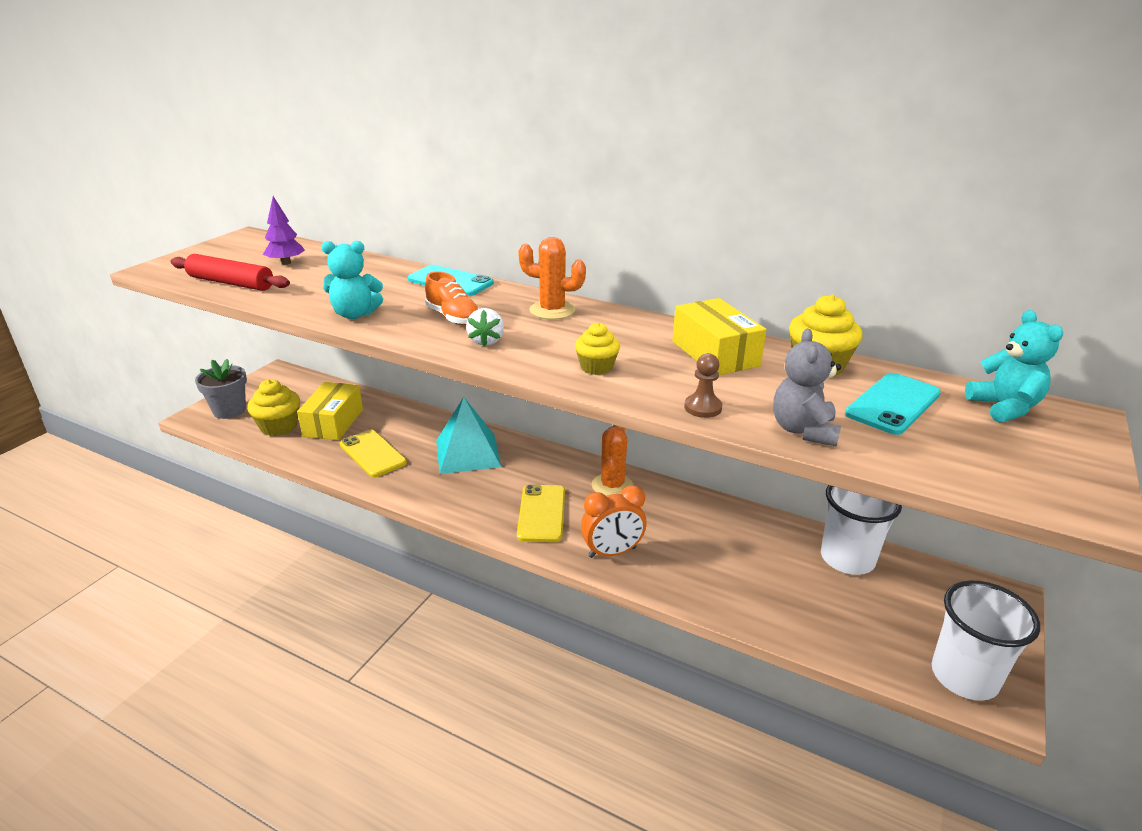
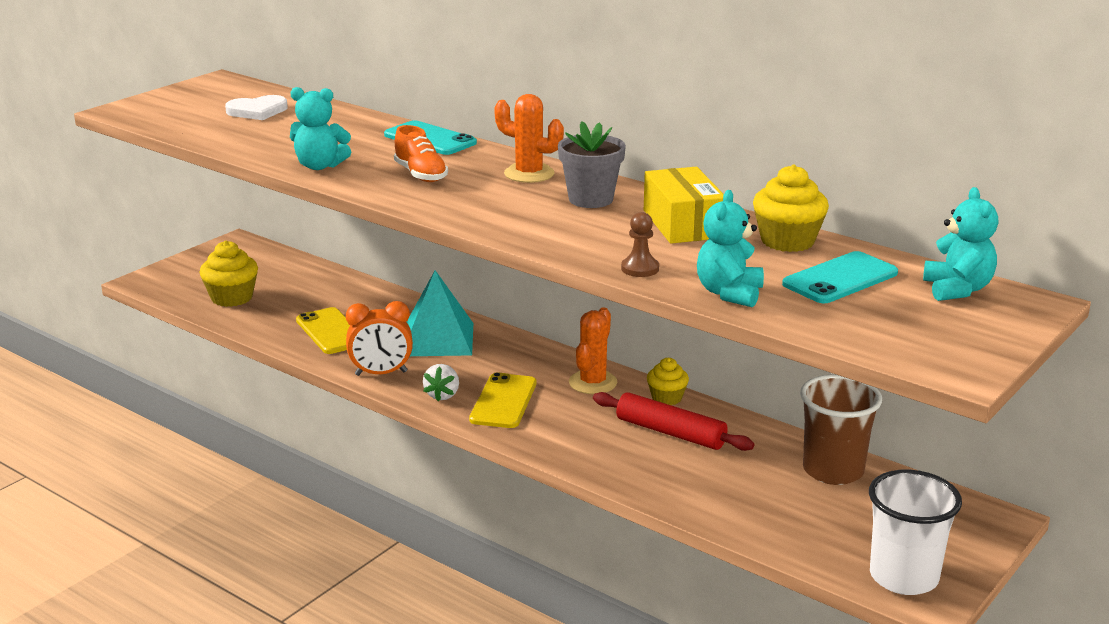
camera: 10 degrees right, 5 degrees down
(229, 410) = (179, 278): grey flower pot -> grey flower pot (591, 199)
(231, 283) = (197, 128): red rolling pin -> red rolling pin (670, 432)
(286, 263) = (257, 111): purple tree -> white heart
(333, 422) = (293, 298): yellow box -> none
(486, 341) = (447, 198): white strawberry -> white strawberry (442, 395)
(596, 367) = (551, 228): yellow cupcake -> yellow cupcake (666, 398)
(612, 552) = (569, 442): orange clock -> orange clock (381, 373)
(803, 430) = (729, 293): grey teddy bear -> turquoise teddy bear
(847, 559) = (833, 470): white cup -> brown cup

